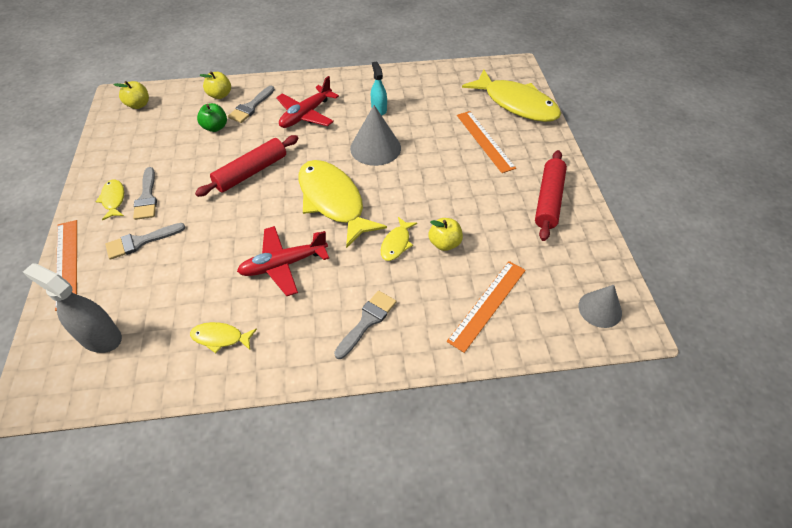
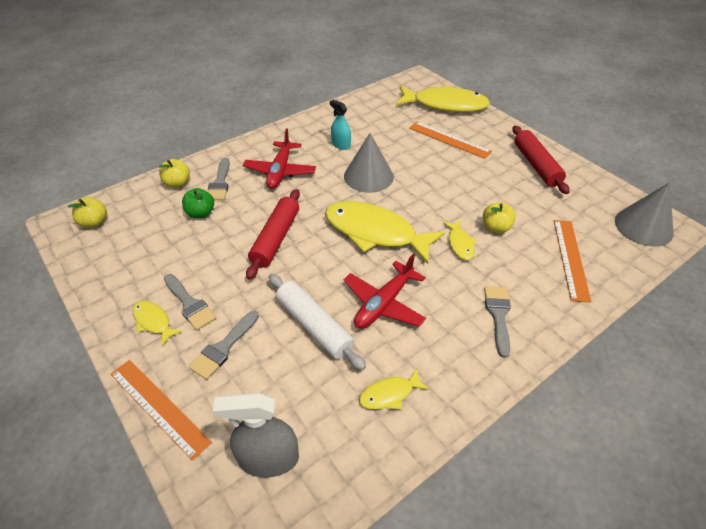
camera: 30 degrees left, 5 degrees down
(216, 256) = (314, 326): none -> white rolling pin
(600, 309) = (643, 226): grey cone -> grey cone, size x1.51

